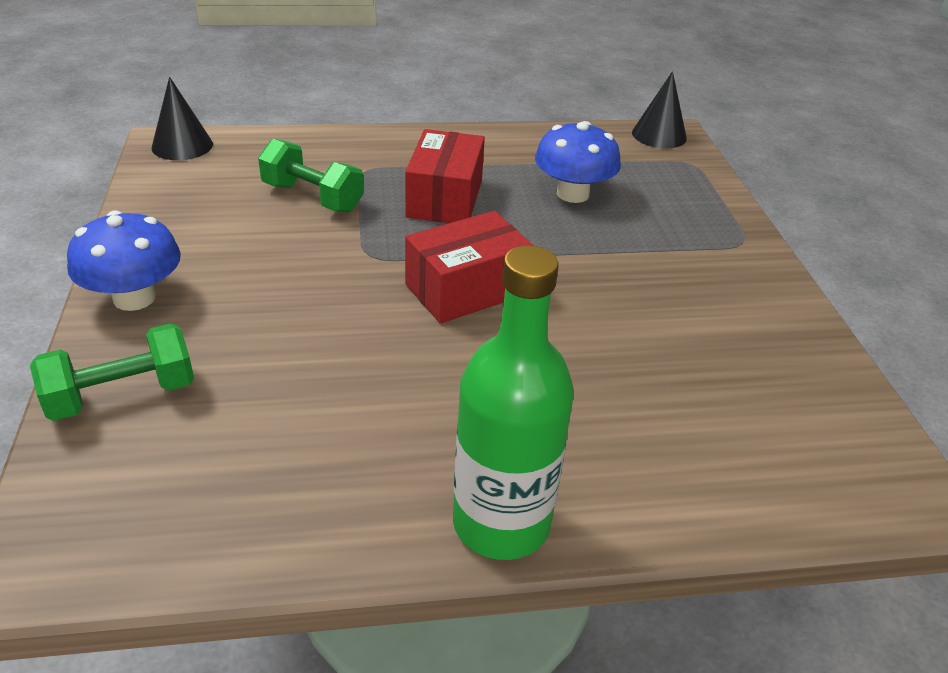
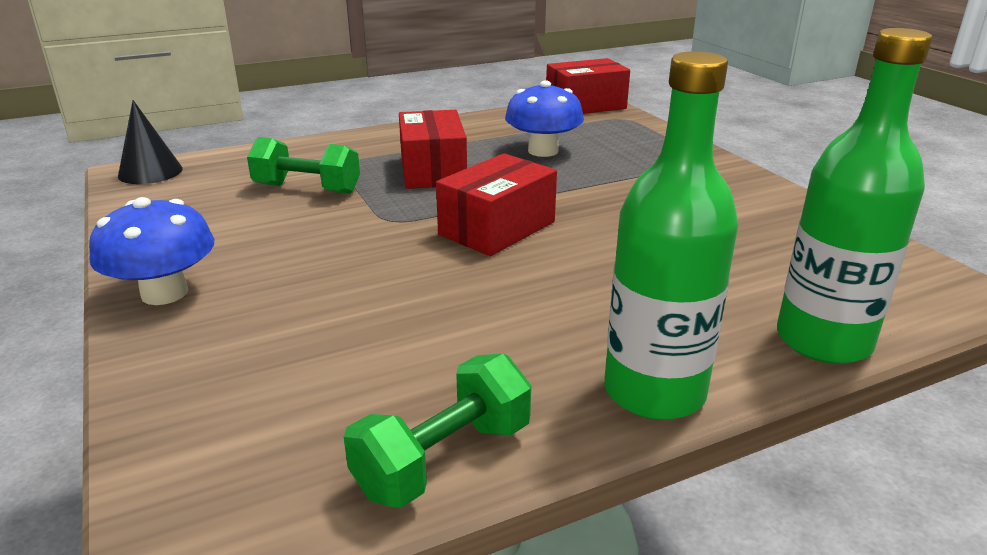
camera: 15 degrees left, 10 degrees down
(122, 395) = (196, 375): green dumbbell -> green dumbbell (443, 459)
(659, 135) = (585, 105): black cone -> red box
(707, 511) = (823, 341): none -> green bottle

